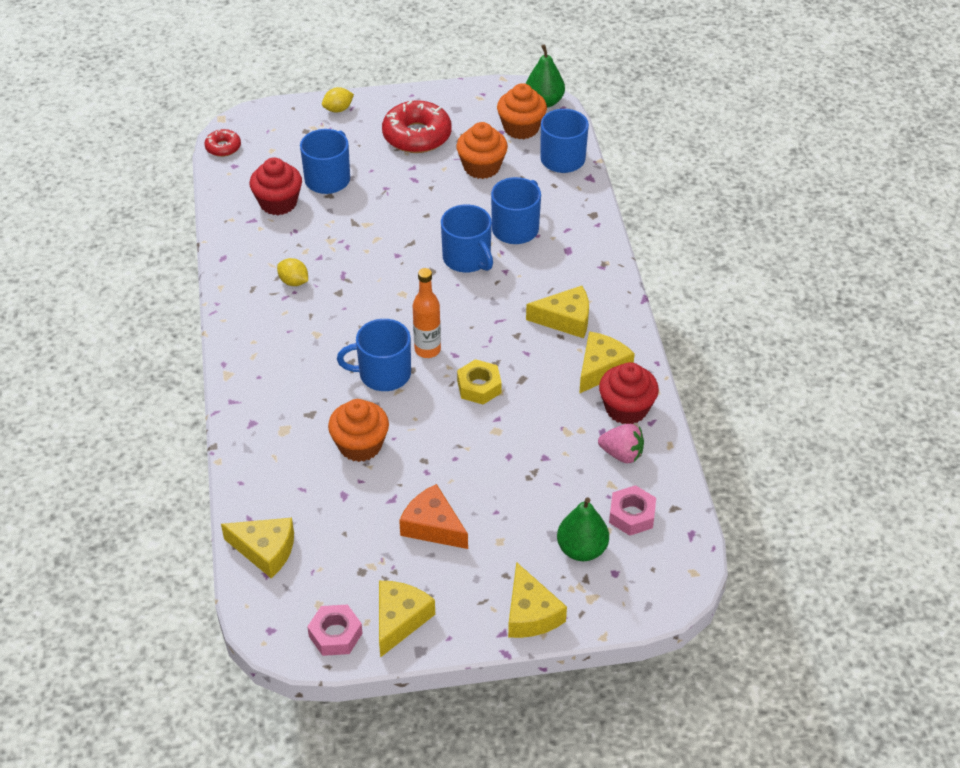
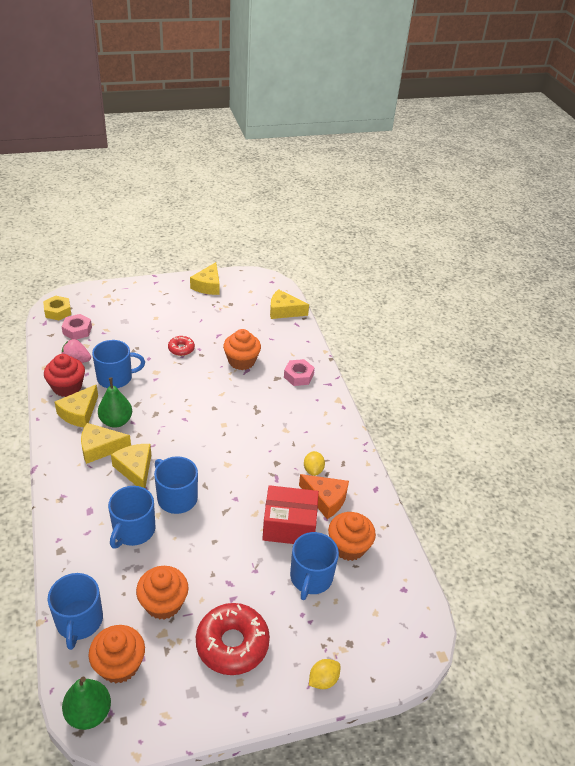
camera: 170 degrees right, 5 degrees down
(223, 147) = (423, 612): red donut -> red donut (181, 349)
(278, 203) = (348, 546): red cupcake -> orange cupcake
(294, 282) = (313, 470): yellow lemon -> yellow lemon turned 60 degrees clockwise
(335, 634) = (239, 280): pink nut -> pink nut (298, 376)
(339, 225) = (289, 525): none -> red box
(383, 374) = (233, 404): blue mug -> blue mug (116, 378)
(427, 350) = (204, 421): orange bottle -> none
(433, 526) = (193, 323): orange cheese -> orange cheese (325, 499)
(479, 387) = (167, 397): yellow nut -> yellow nut (58, 311)
(530, 613) = (140, 289): yellow cheese -> yellow cheese (135, 469)
(581, 549) = (109, 314): green pear -> green pear (116, 421)

